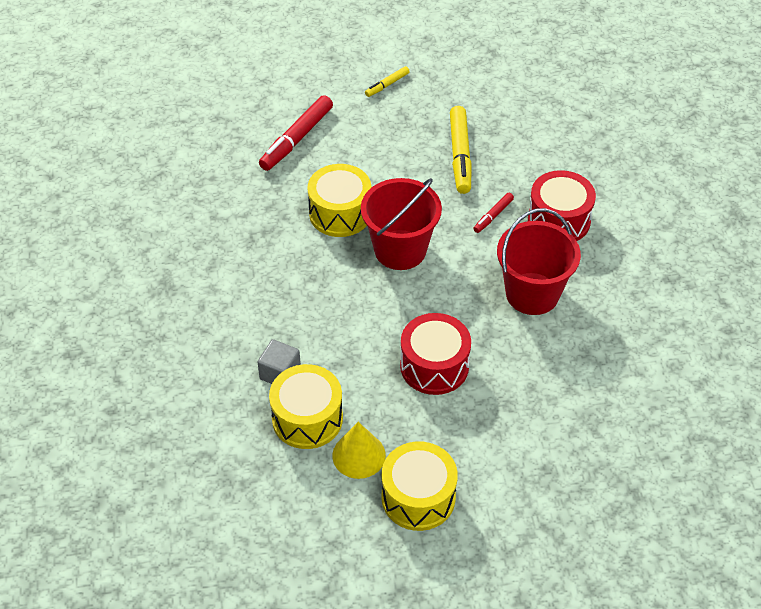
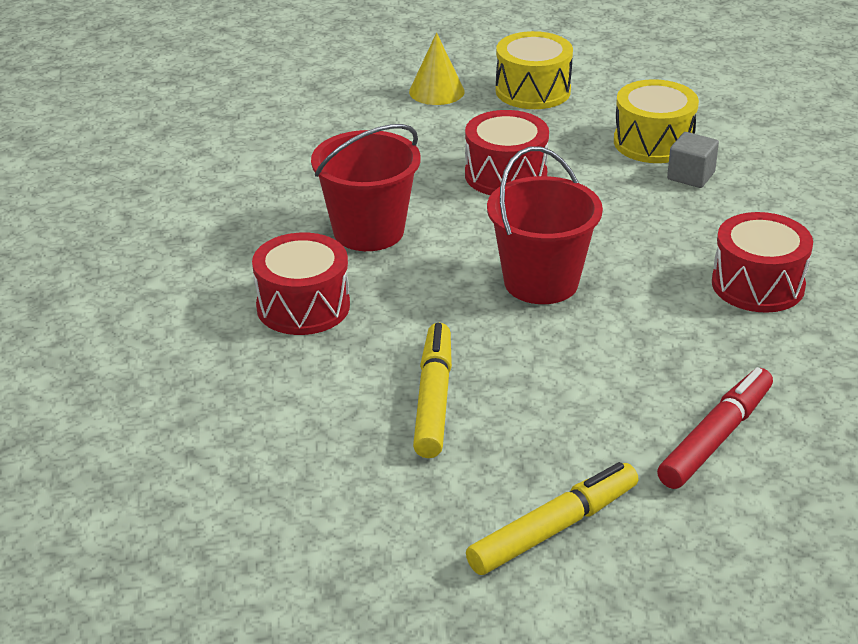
camera: 175 degrees left, 15 degrees down
(249, 255) = (758, 285): none -> red drum
(340, 213) = (630, 328): yellow drum -> none
(359, 455) = (594, 117): yellow cone -> yellow cone (436, 91)
(387, 85) = (554, 529): yellow marker -> yellow marker, size x1.93
(493, 216) = (399, 315): red marker -> none

